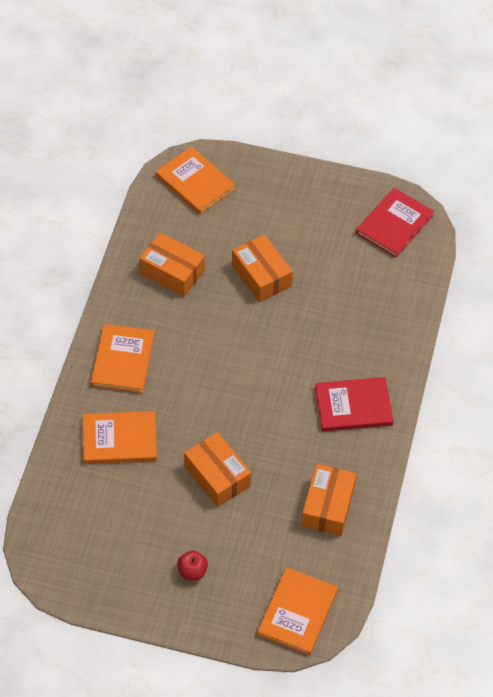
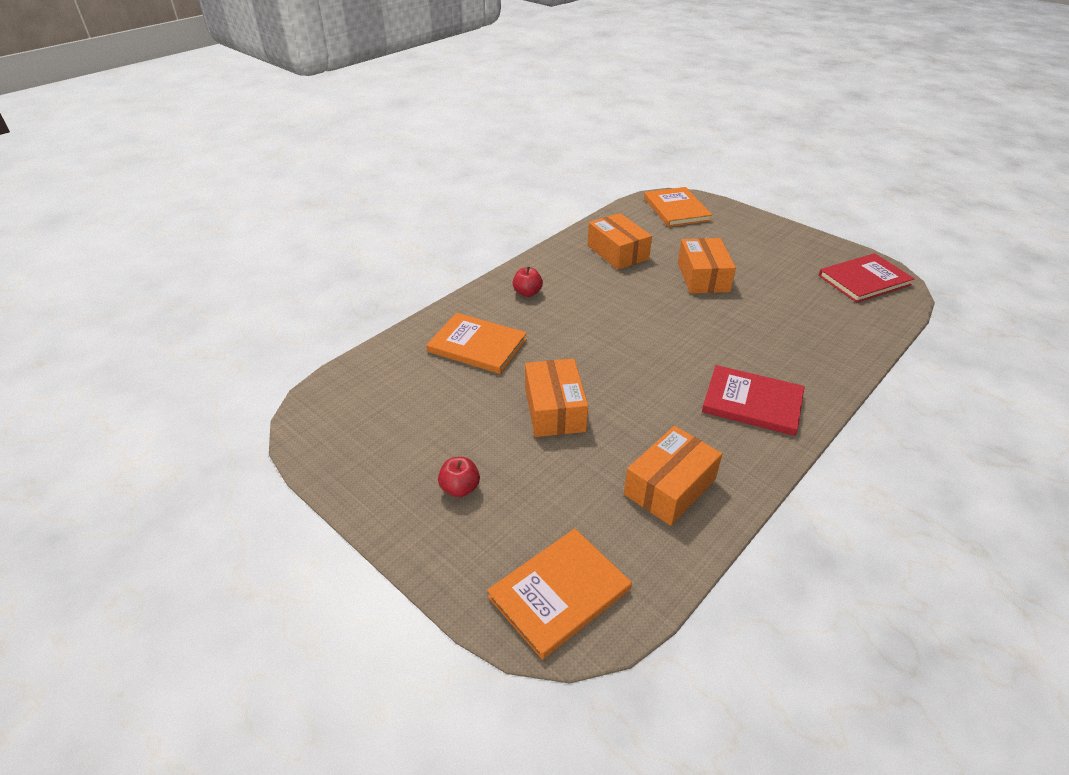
camera: 30 degrees right, 15 degrees down
(123, 360) = (527, 293): orange book -> red apple

